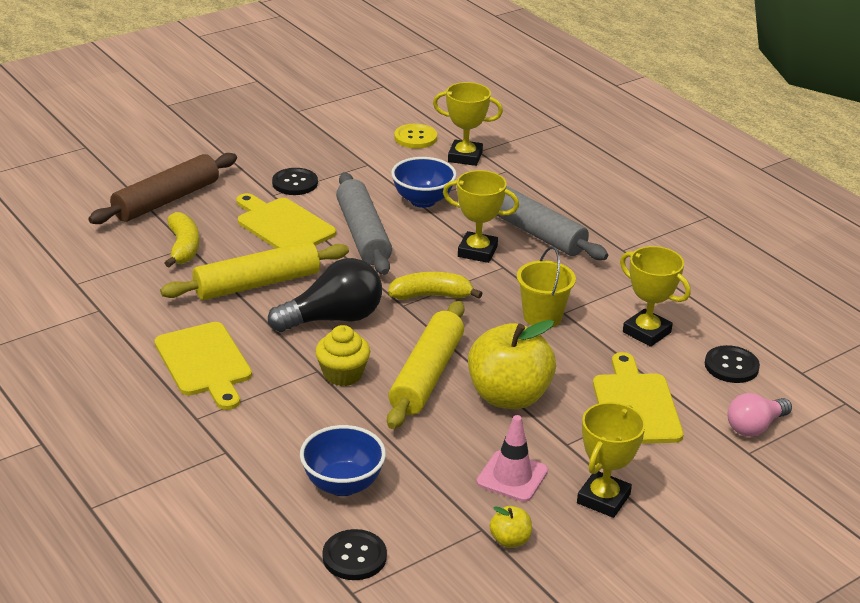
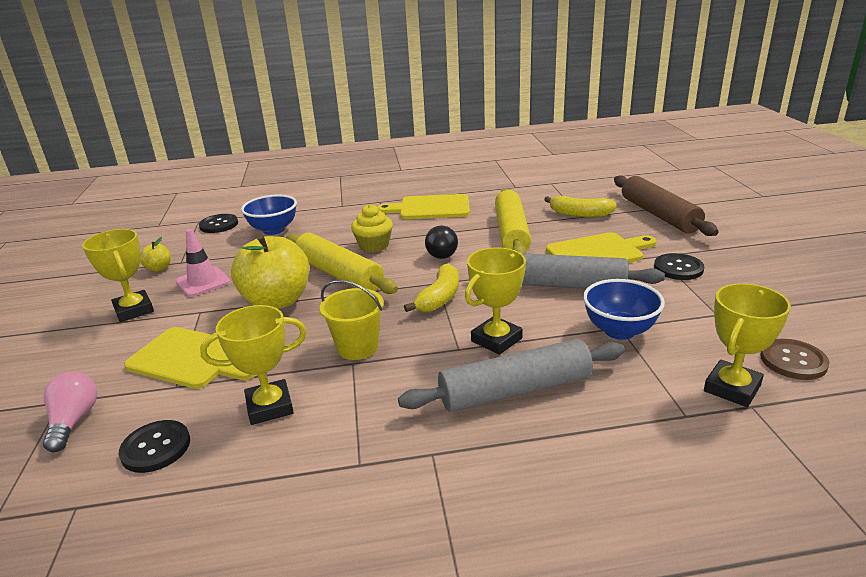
camera: 120 degrees right, 5 degrees down
(333, 318) = (442, 252): black light bulb -> black light bulb, size x0.63
(415, 138) = (793, 361): yellow button -> brown button

